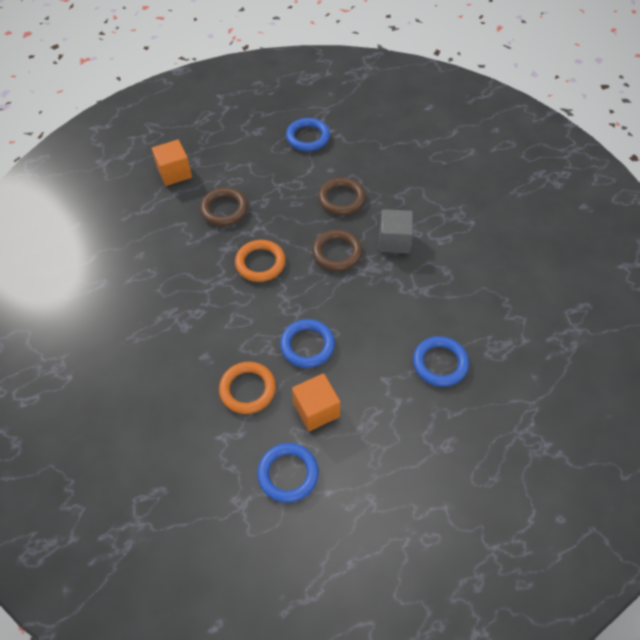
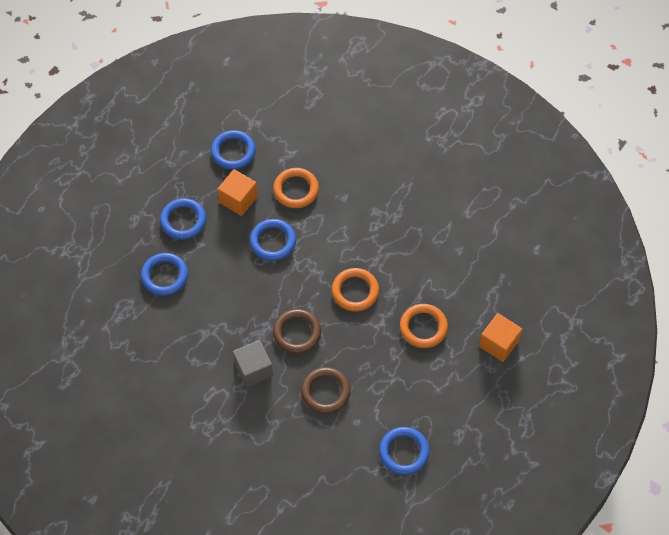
camera: 150 degrees right, 5 degrees up
(224, 209) = (423, 327): brown ring -> orange ring
(391, 415) = (183, 220): none -> blue ring

